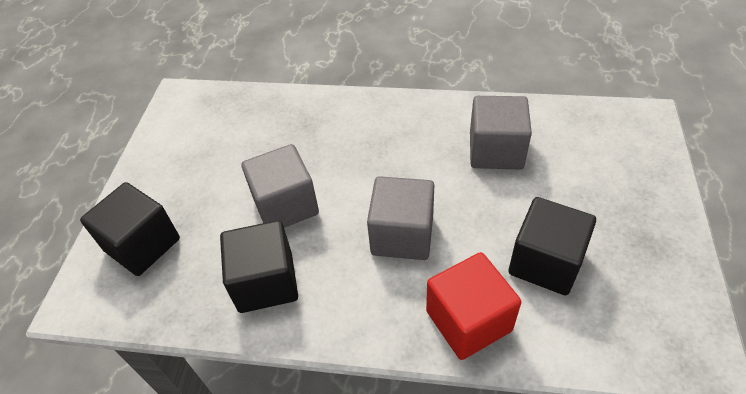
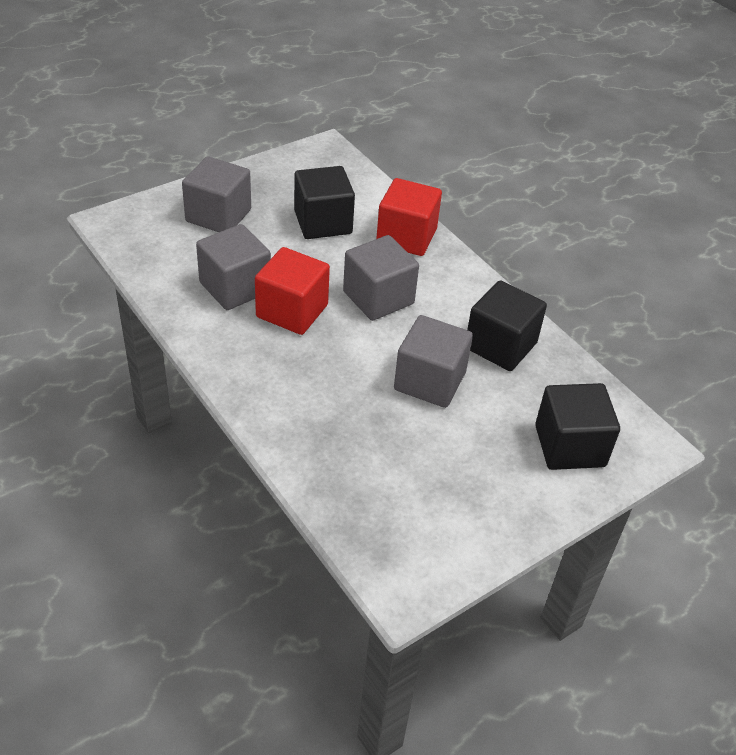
camera: 140 degrees left, 5 degrees down
(437, 169) = (292, 311): none -> red cube
(610, 188) = (218, 215): none -> grey cube

